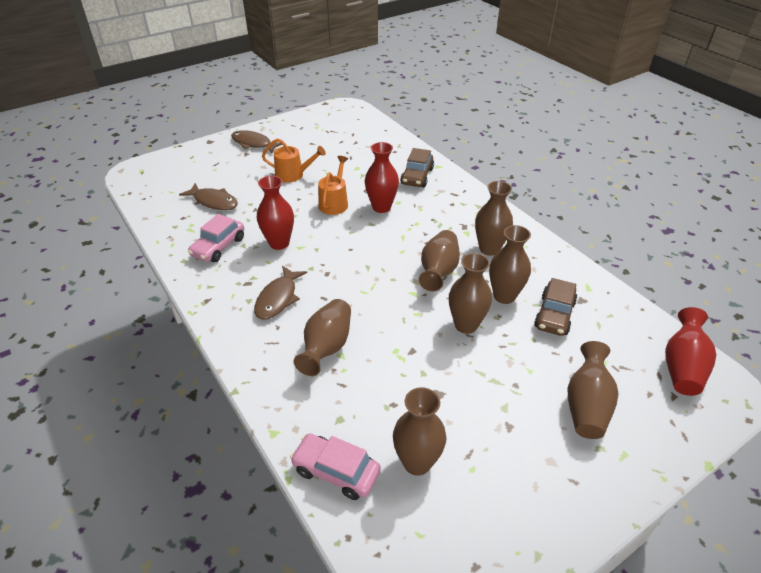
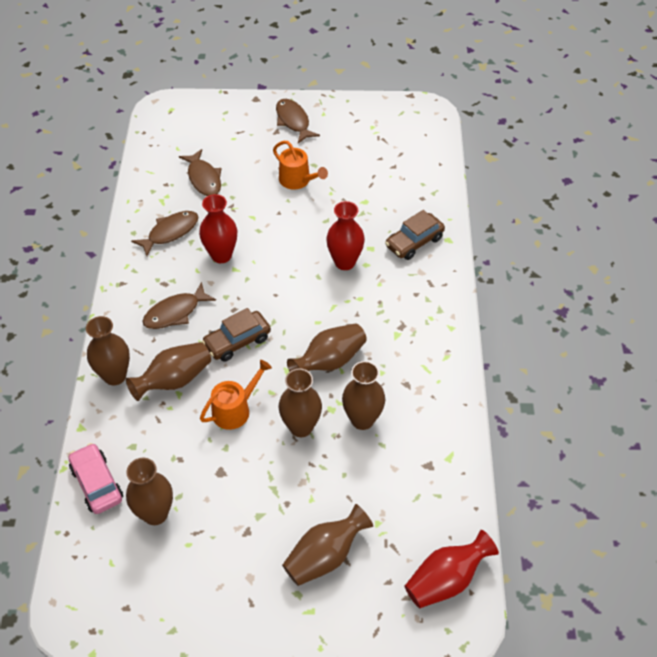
camera: 35 degrees right, 10 degrees up
(218, 247) = (170, 232): pink car -> brown fish
(334, 203) = (306, 234): orange watering can -> orange watering can (235, 410)
(489, 249) = (399, 364): brown vase -> brown vase (115, 376)
(554, 315) = (387, 464): brown car -> brown car (237, 341)

